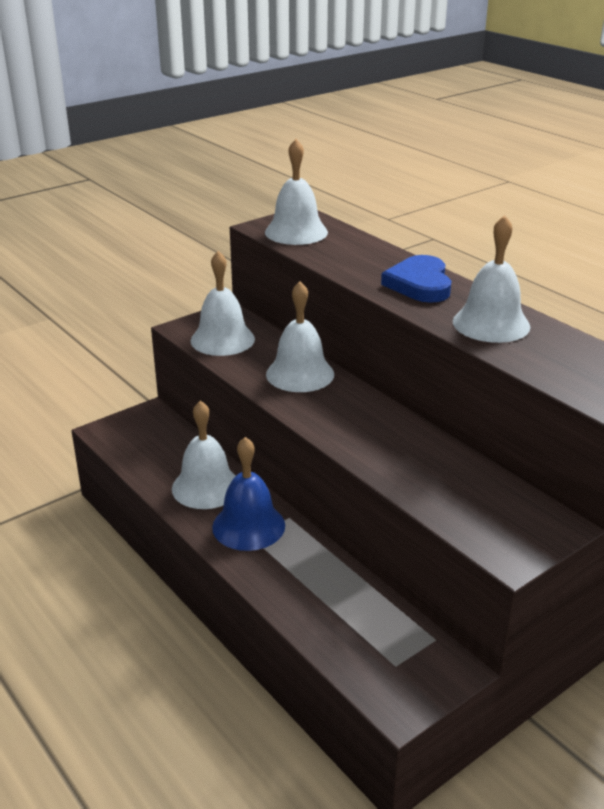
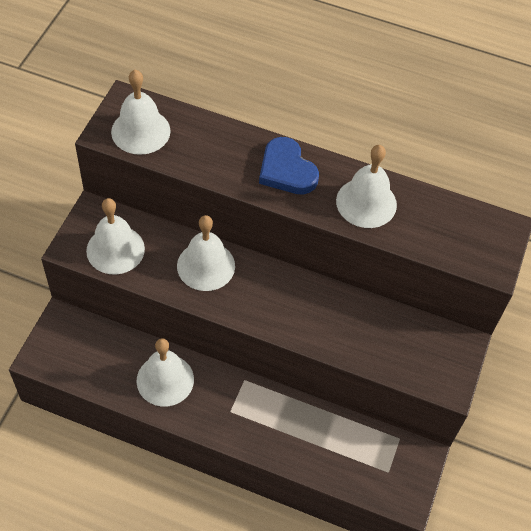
camera: 35 degrees left, 25 degrees up
(248, 526) = (222, 403): blue bell -> none

